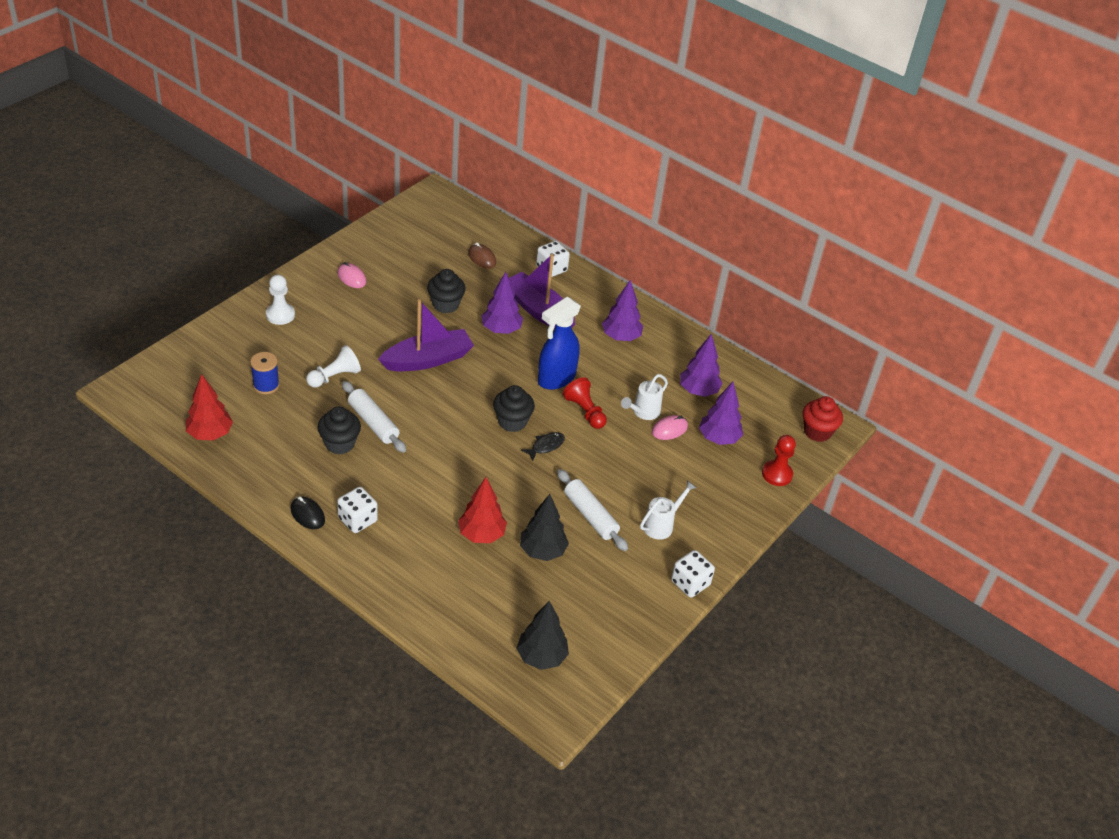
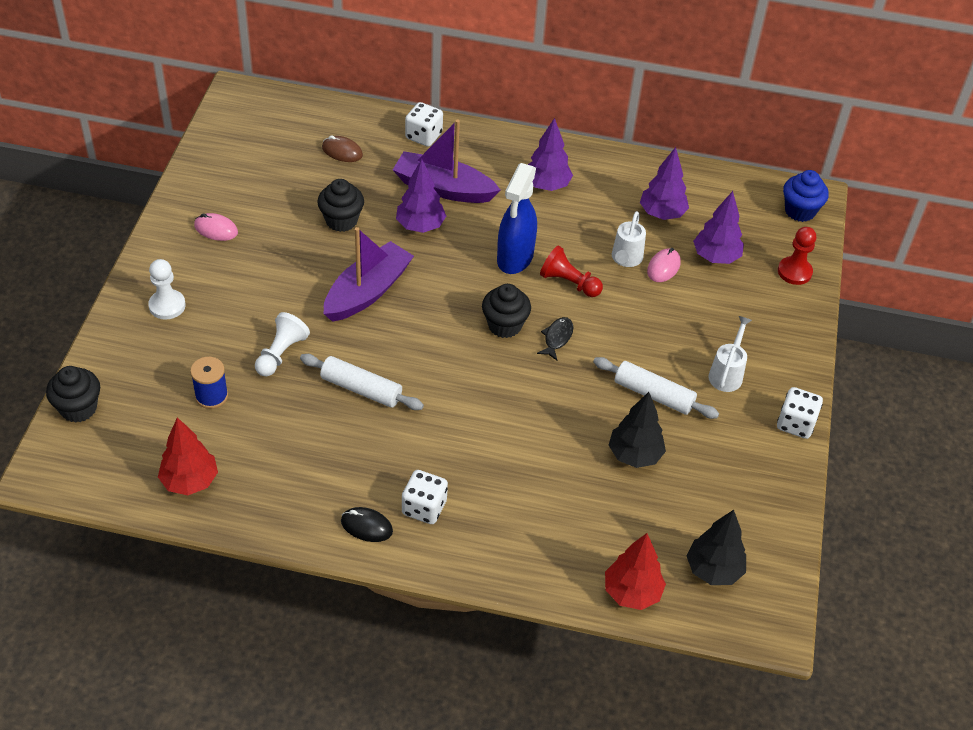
camera: 25 degrees left, 5 degrees up
(340, 444) = (342, 429): black cupcake -> black cupcake (78, 408)
(481, 535) = (562, 465): red tree -> red tree (631, 593)
(817, 432) = (800, 211): red cupcake -> blue cupcake

